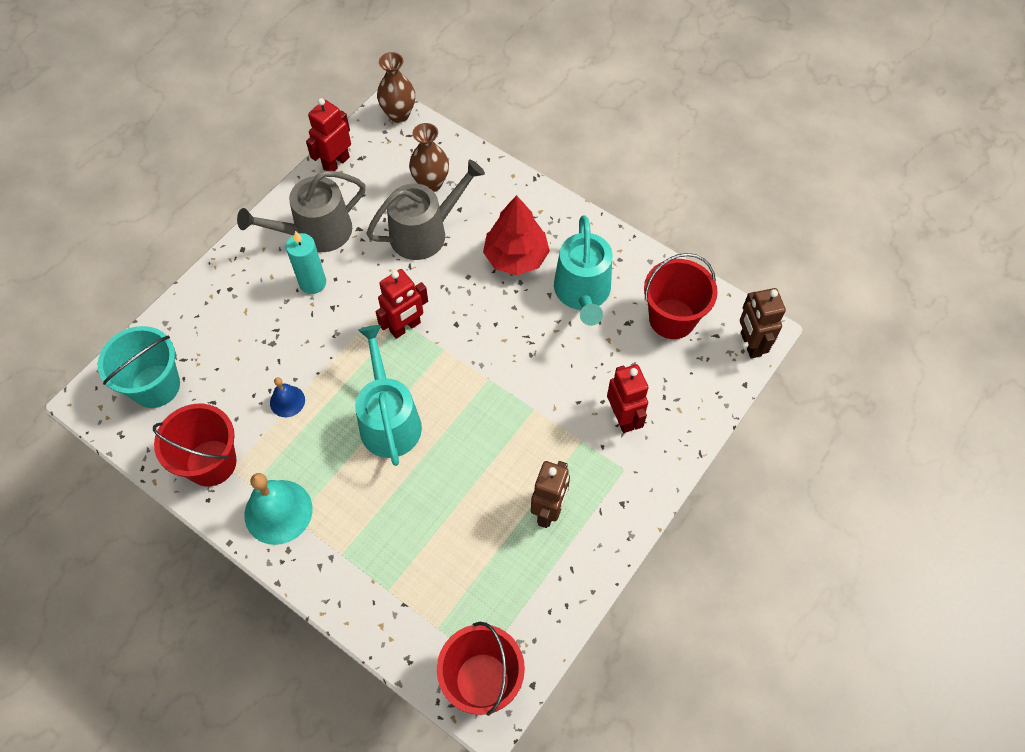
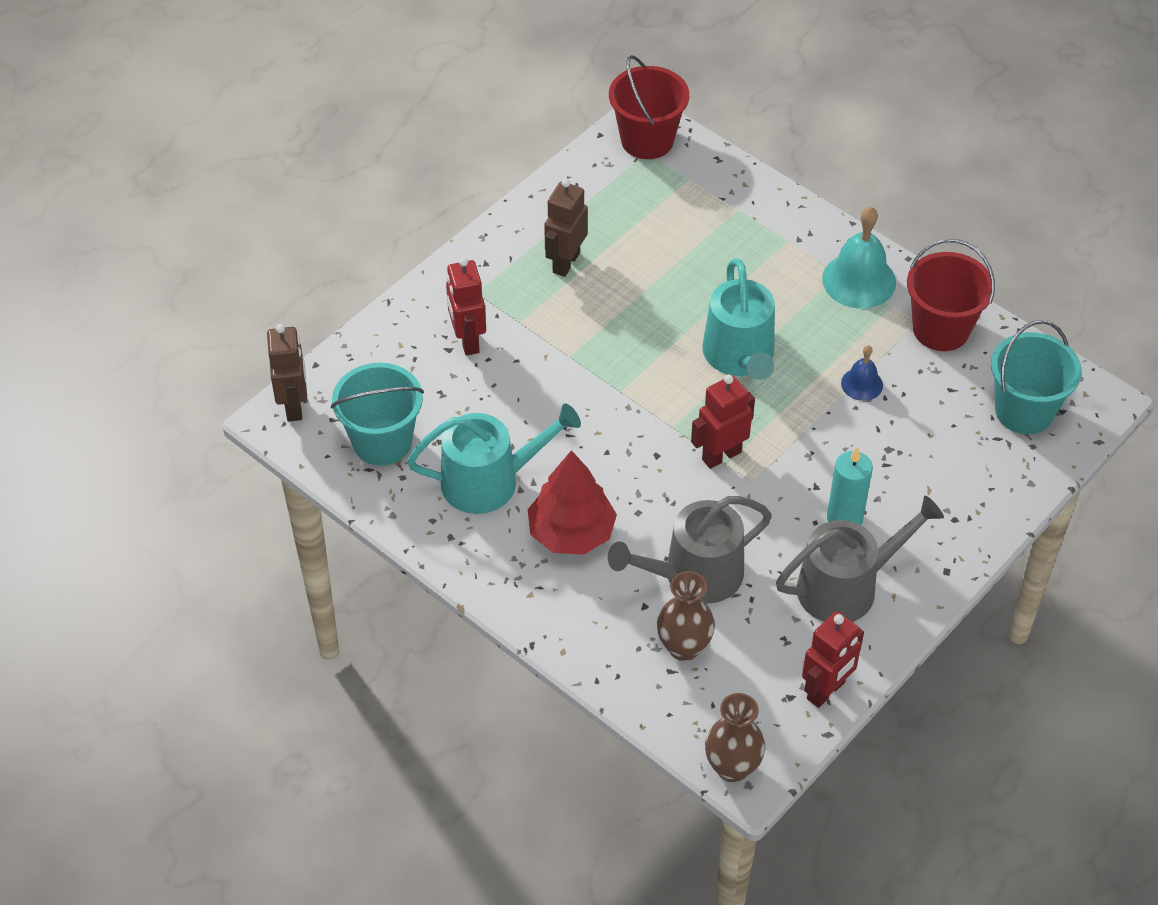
camera: 175 degrees left, 10 degrees down
(582, 292) = (489, 481): turquoise watering can -> turquoise watering can turned 75 degrees clockwise
(672, 319) = (382, 442): red bucket -> turquoise bucket

